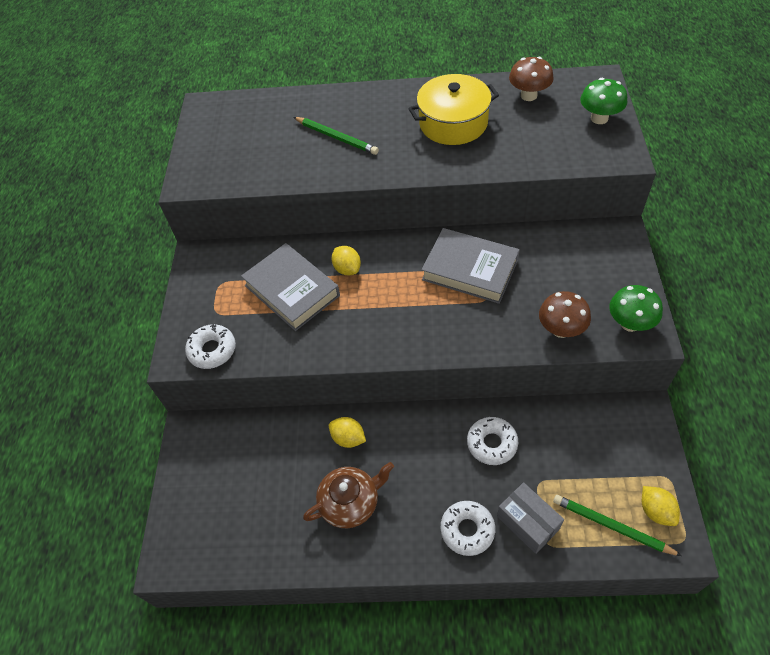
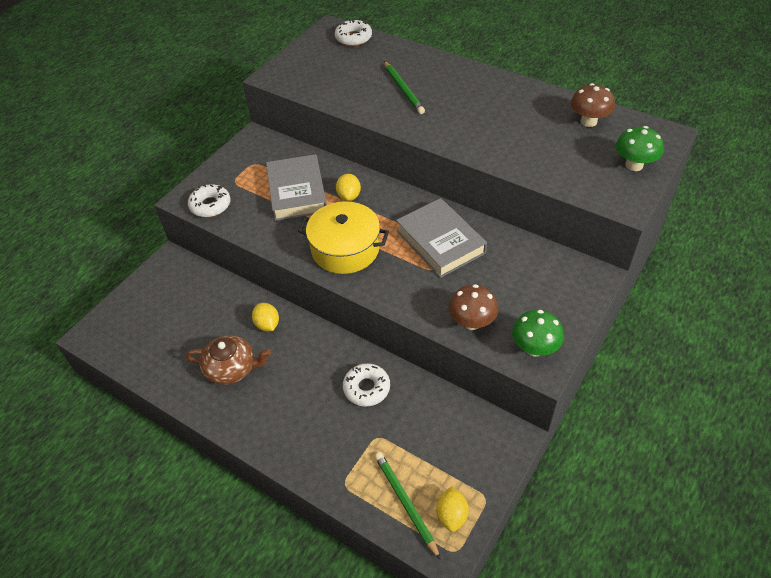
camera: 30 degrees right, 5 degrees down
(453, 123) = (504, 116): yellow pot -> yellow pot (345, 249)
(467, 530) = (295, 437): white donut -> white donut (353, 38)
(528, 522) = (343, 460): grey box -> none

